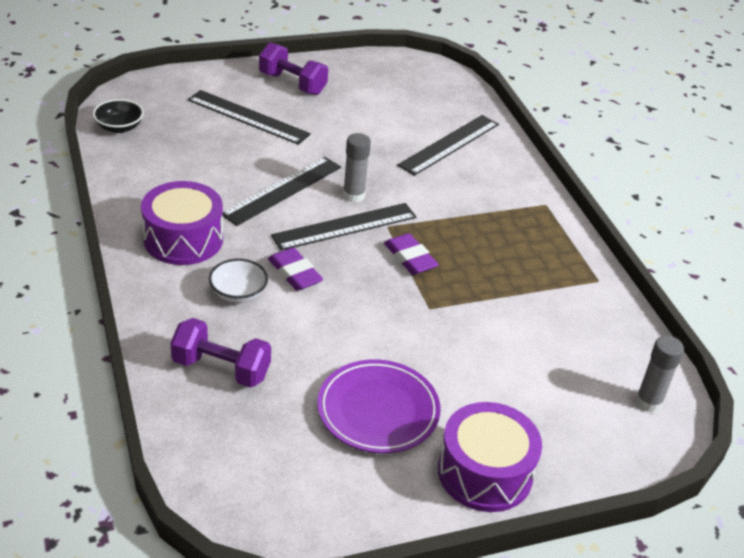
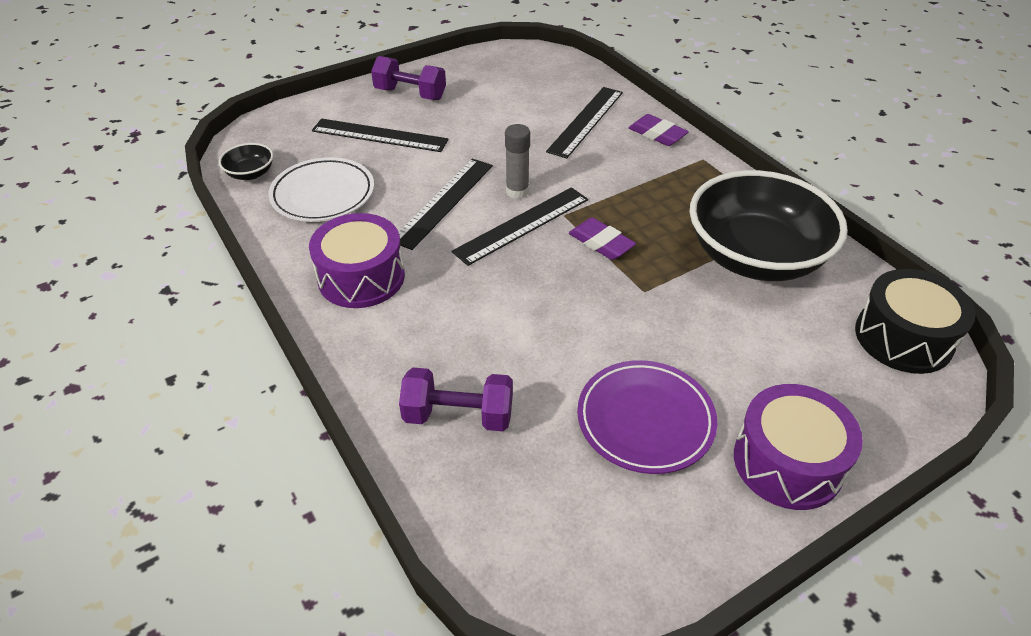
camera: 10 degrees left, 5 degrees up
(176, 160) = (323, 194): none -> white plate
(238, 293) = (442, 323): white bowl -> none
(295, 273) = (492, 287): purple eraser -> purple eraser (657, 134)
(548, 302) = (755, 256): none -> black bowl
(648, 402) = (903, 337): grey glue stick -> black drum

